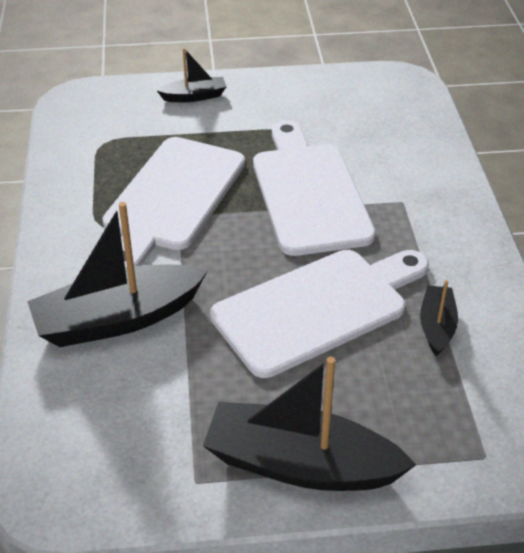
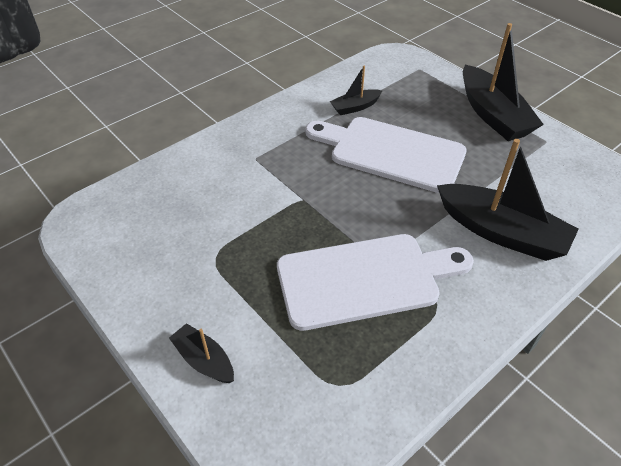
camera: 125 degrees left, 5 degrees up
(308, 193) = (286, 206): white cutting board -> none

